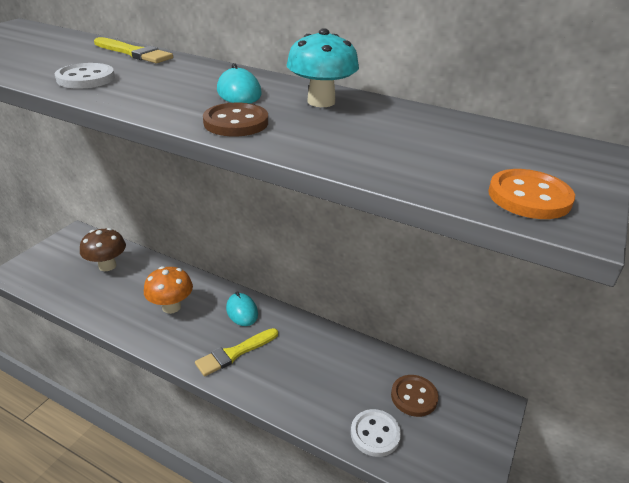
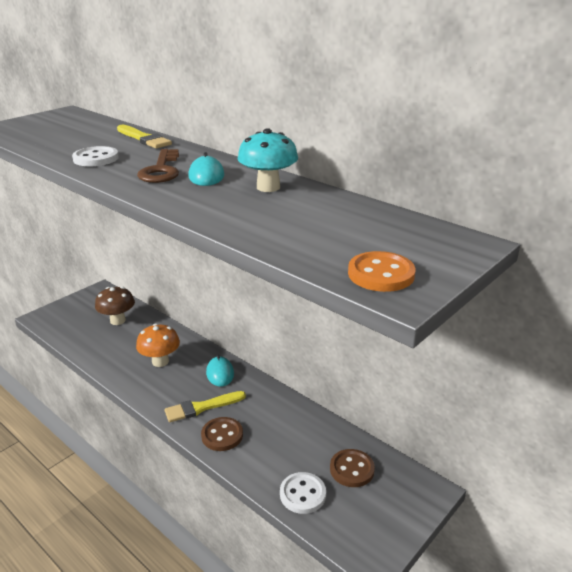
camera: 15 degrees right, 5 degrees down
(178, 89) = (161, 170): none -> brown key
(236, 122) = (188, 200): brown button -> brown button (222, 435)

